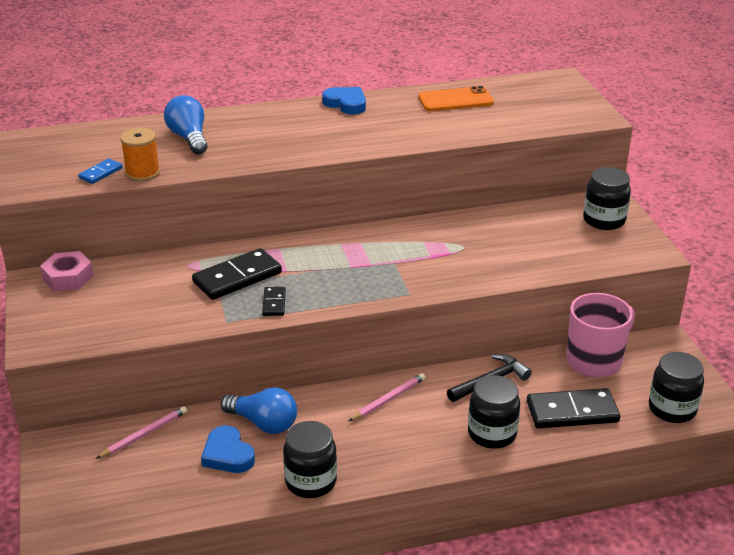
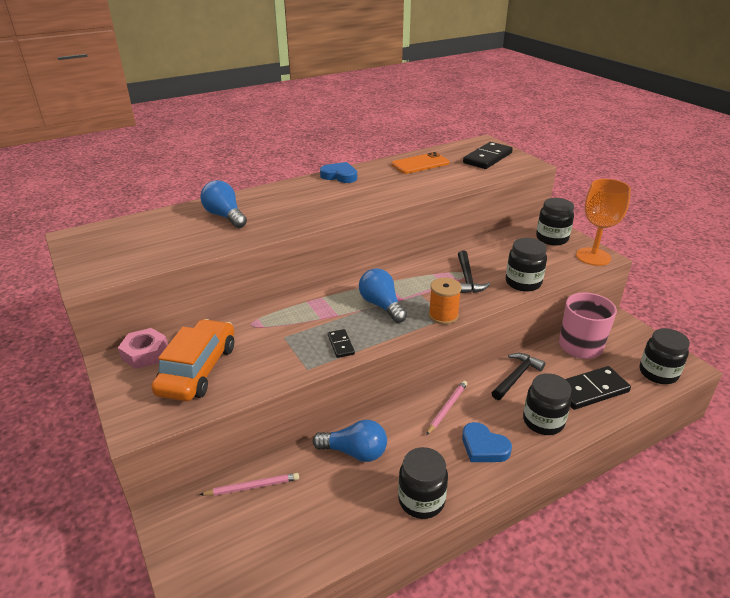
camera: 15 degrees left, 0 degrees up
(101, 173) = (158, 255): blue domino -> none
(115, 302) = (198, 369): none -> orange car
(142, 173) = (197, 249): orange spool -> orange spool (443, 315)
(144, 434) = (252, 487): pink pencil -> pink pencil turned 45 degrees clockwise
(227, 454) = (336, 490): blue heart -> blue heart (484, 447)
(237, 277) = (298, 328): black domino -> black domino (487, 158)
(342, 268) = (381, 305): none -> blue light bulb
(462, 254) = (467, 279): none -> black hammer
(527, 269) = (523, 283): none -> black jar
(641, 251) = (593, 257): none -> orange goblet

